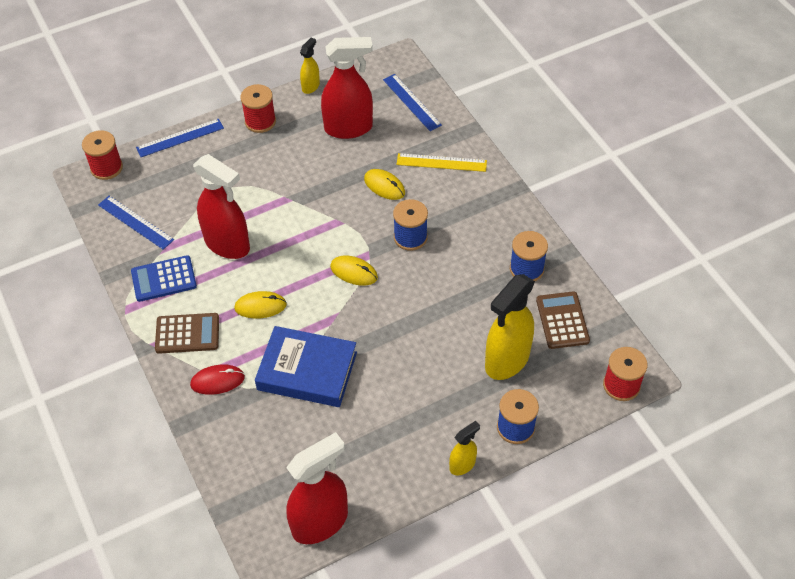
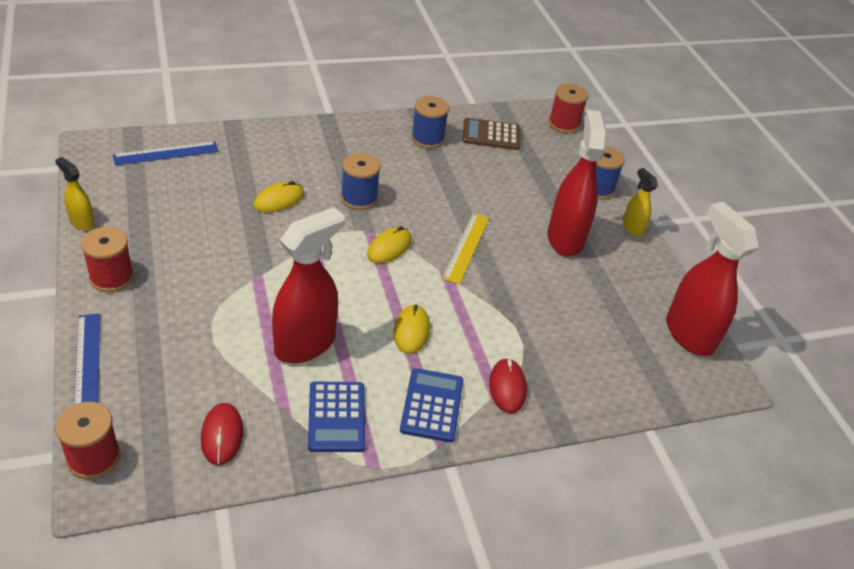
camera: 85 degrees left, 10 degrees down
(135, 222) = (222, 435): blue ruler -> red mouse
(187, 334) = (432, 405): brown calculator -> blue calculator
(307, 371) = (510, 309): blue book -> none
(349, 128) = (174, 206): red spray bottle -> red spray bottle (565, 238)
(441, 162) = (268, 155): yellow ruler -> yellow ruler (466, 247)
(506, 360) = (526, 176): yellow spray bottle -> none

